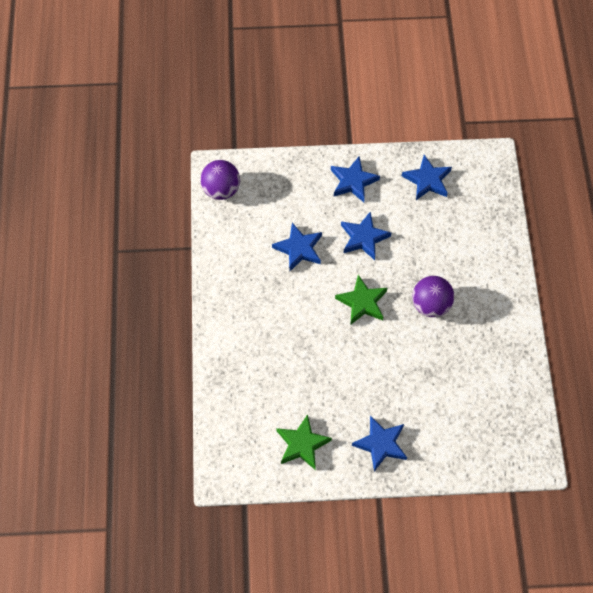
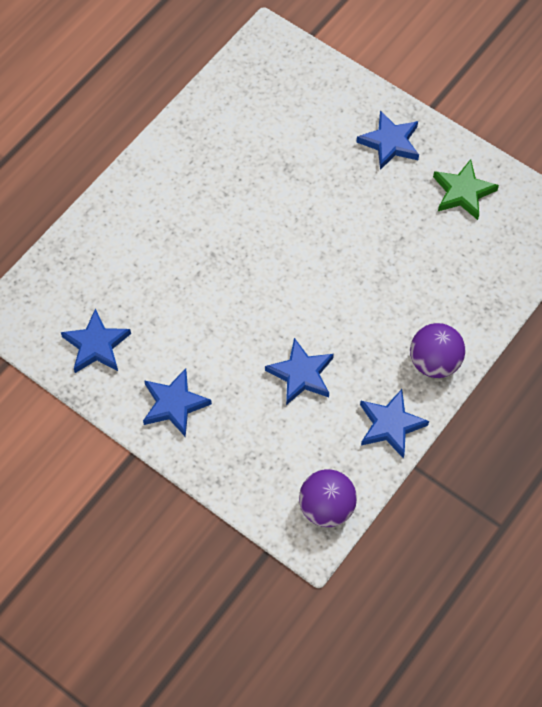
camera: 140 degrees left, 0 degrees up
(362, 302) = (288, 273): green star -> none
(363, 238) = (224, 335): blue star -> blue star (390, 425)
(431, 305) = (224, 222): purple ball -> purple ball (434, 362)

